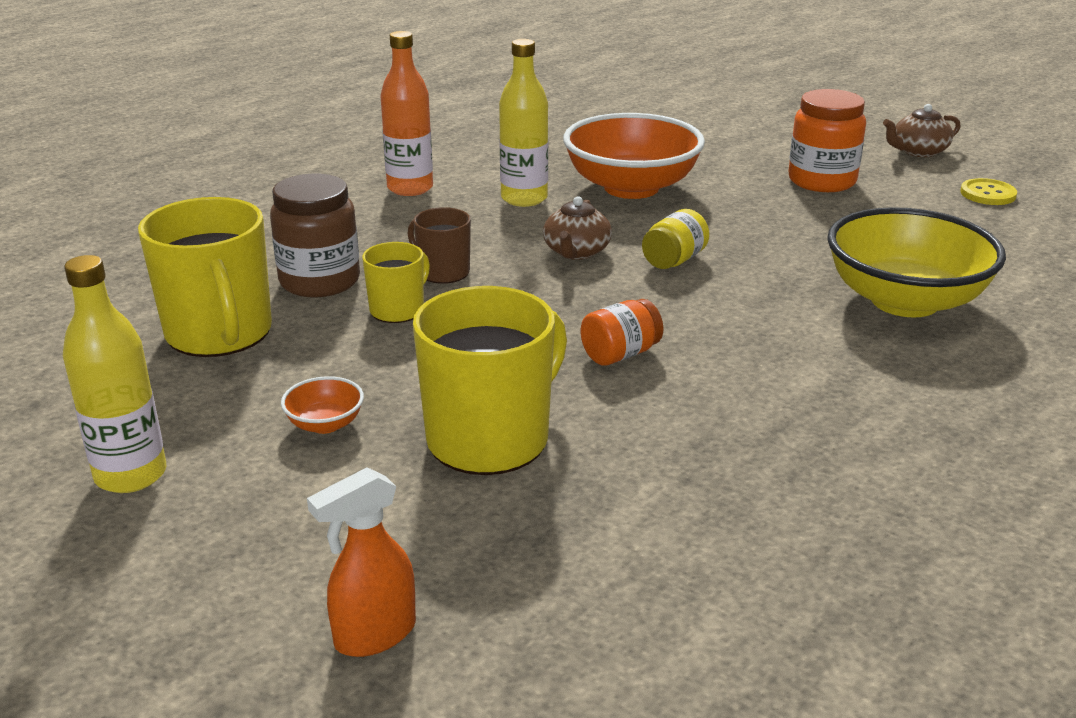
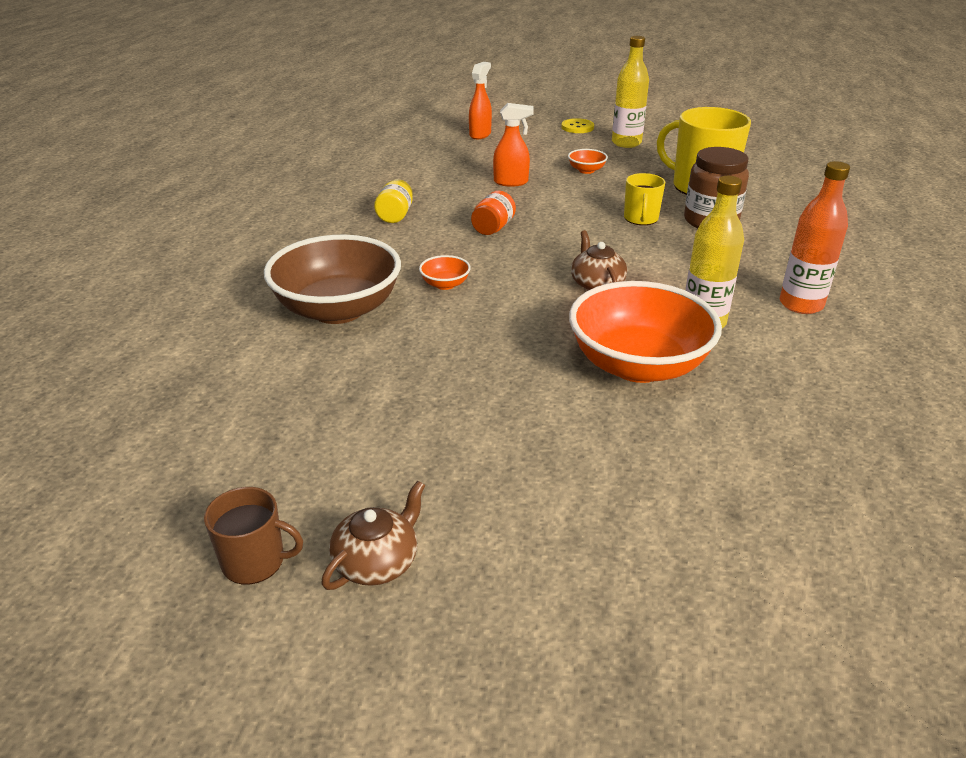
camera: 150 degrees right, 5 degrees up
(442, 272) = (656, 245): brown mug -> brown mug (255, 561)
(490, 438) = (511, 182): yellow mug -> orange spray bottle
(674, 260) = (523, 297): yellow jar -> yellow jar (395, 215)
(754, 296) = (445, 284): none -> orange bowl
(822, 181) = (469, 442): orange jar -> none
(904, 301) = (338, 310): yellow bowl -> brown bowl
(987, 194) = (276, 483): yellow button -> yellow button (577, 127)

